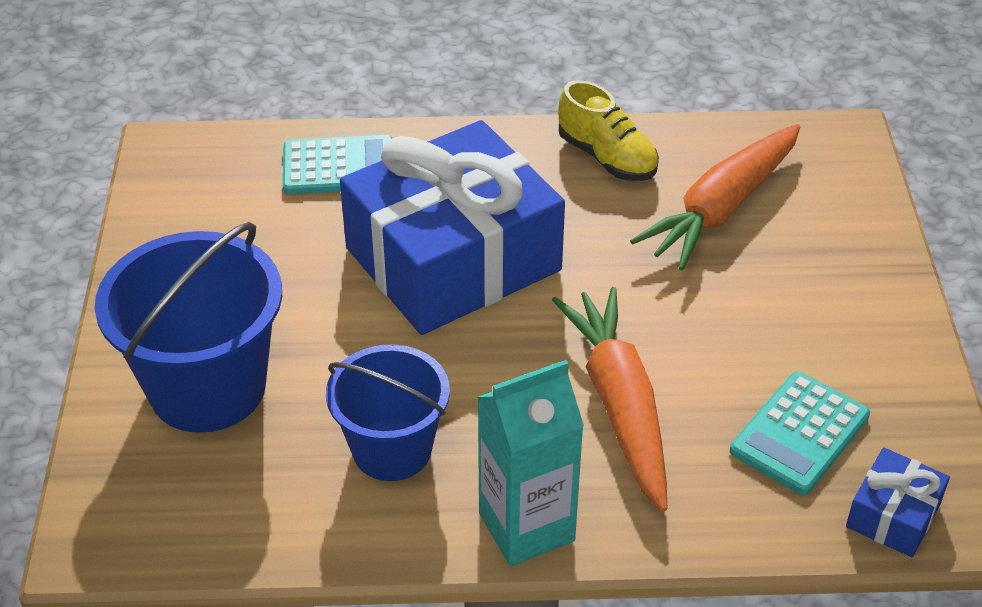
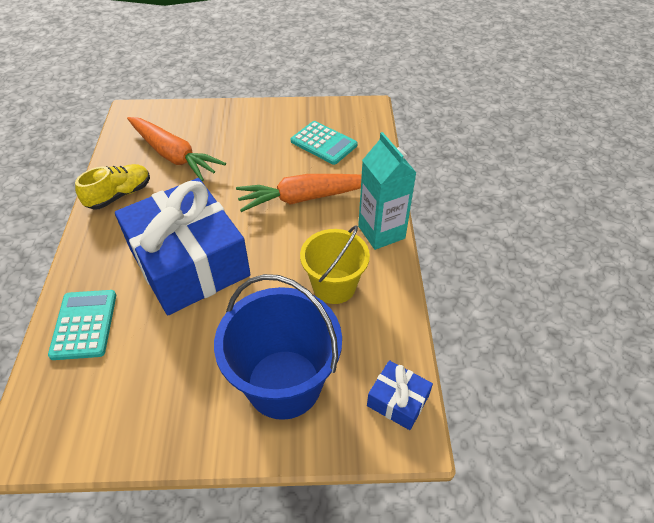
camera: 90 degrees left, 5 degrees up
(392, 449) = (334, 286): blue bucket -> yellow bucket
(893, 515) = (366, 123): blue gift -> blue gift (398, 400)

